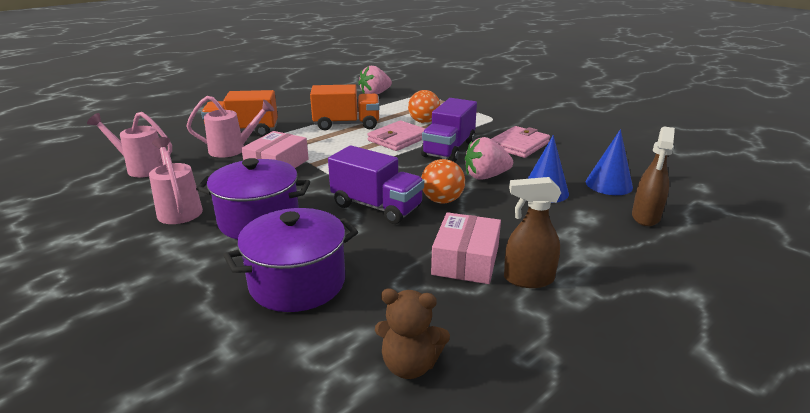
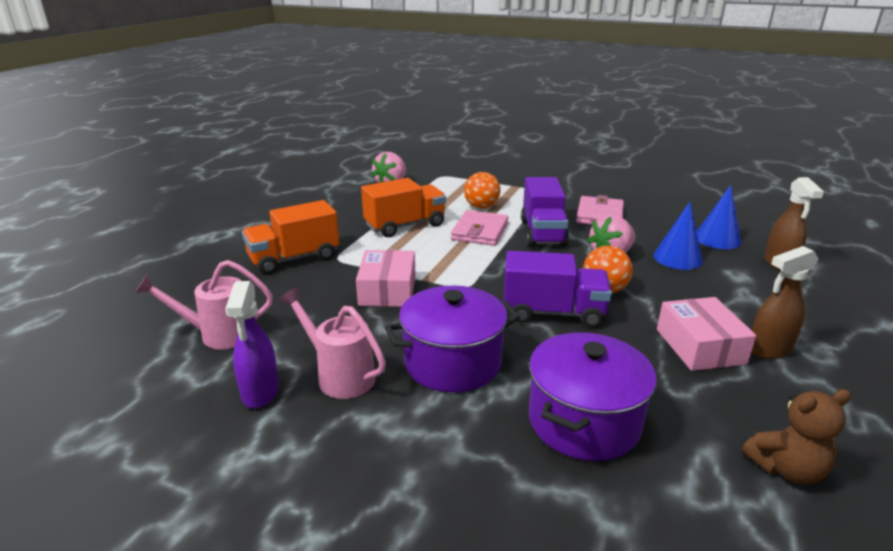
camera: 25 degrees left, 0 degrees up
(123, 206) = (260, 392): none -> purple spray bottle
(232, 150) = (310, 283): pink watering can -> none

